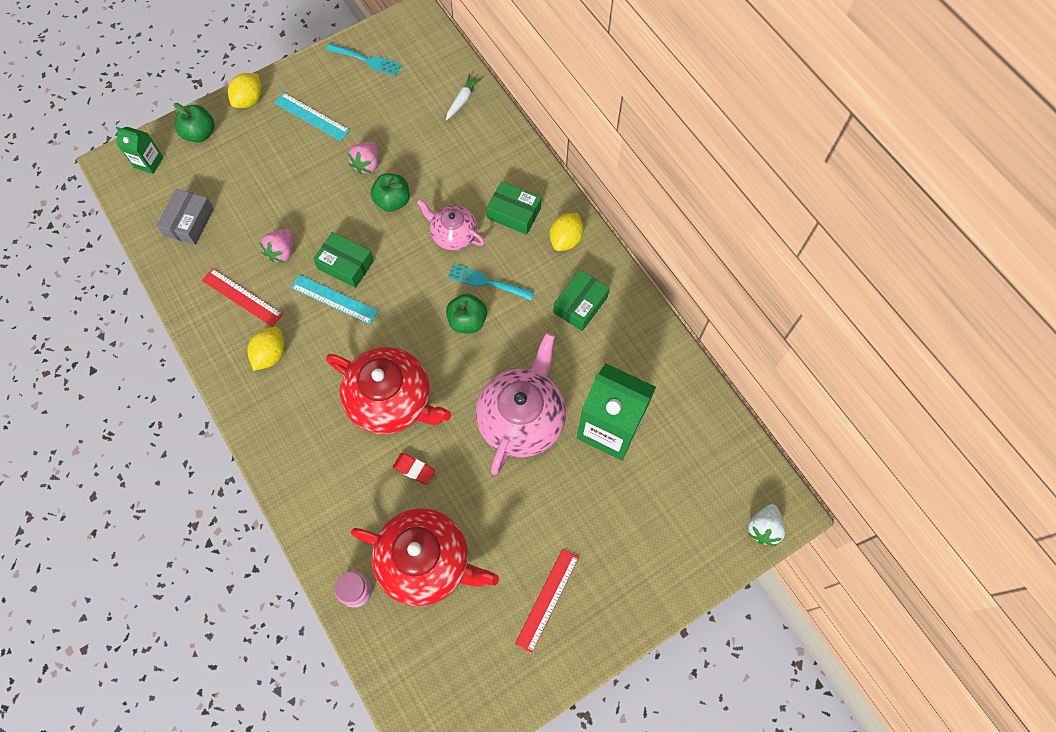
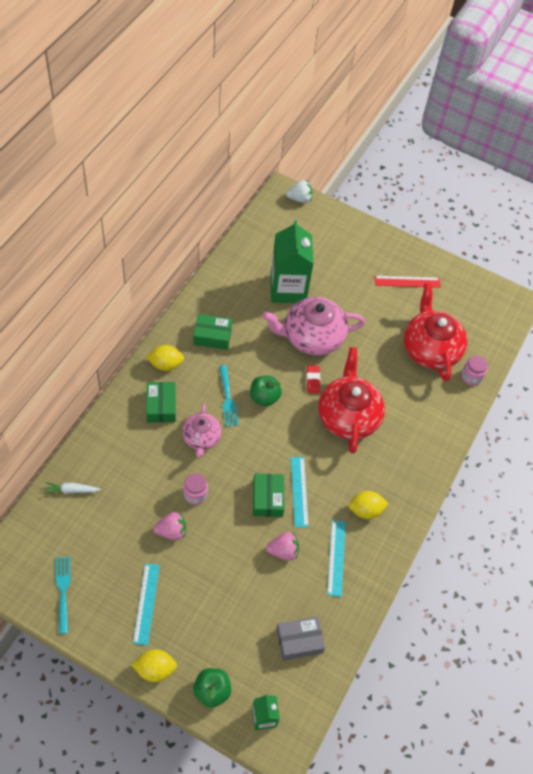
camera: 125 degrees left, 10 degrees down
(242, 297) = (336, 557): red ruler -> turquoise ruler
(393, 201) = (195, 494): green apple -> pink jar
(414, 469) = (382, 381): red eraser -> red eraser (313, 380)

